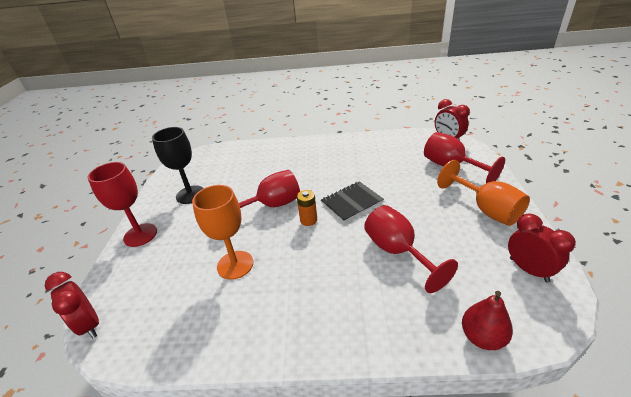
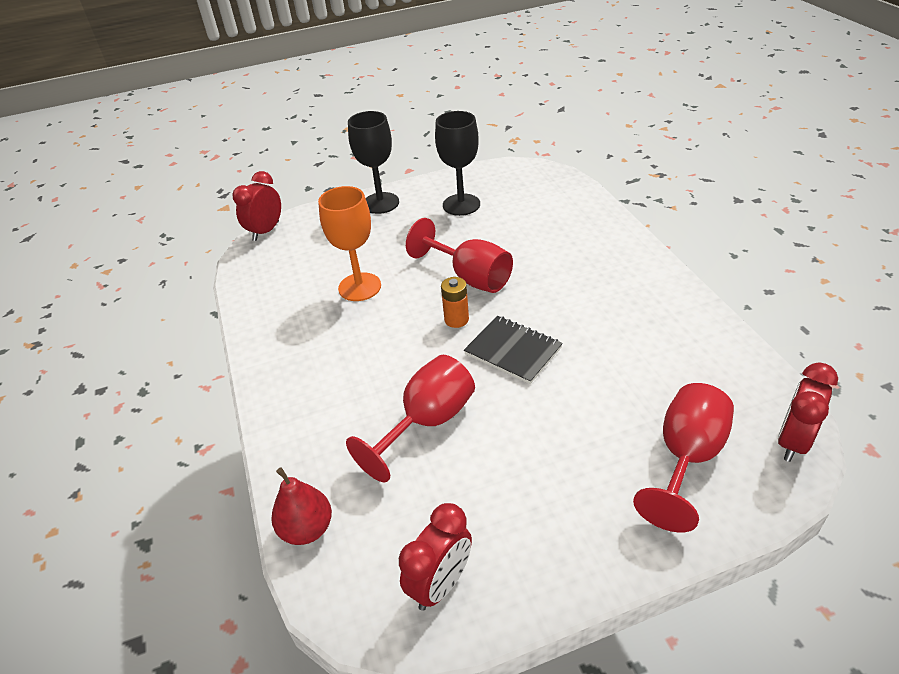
camera: 70 degrees right, 5 degrees up
(140, 235) = (380, 203): red goblet -> black goblet
(486, 209) = (572, 521): orange goblet -> none

